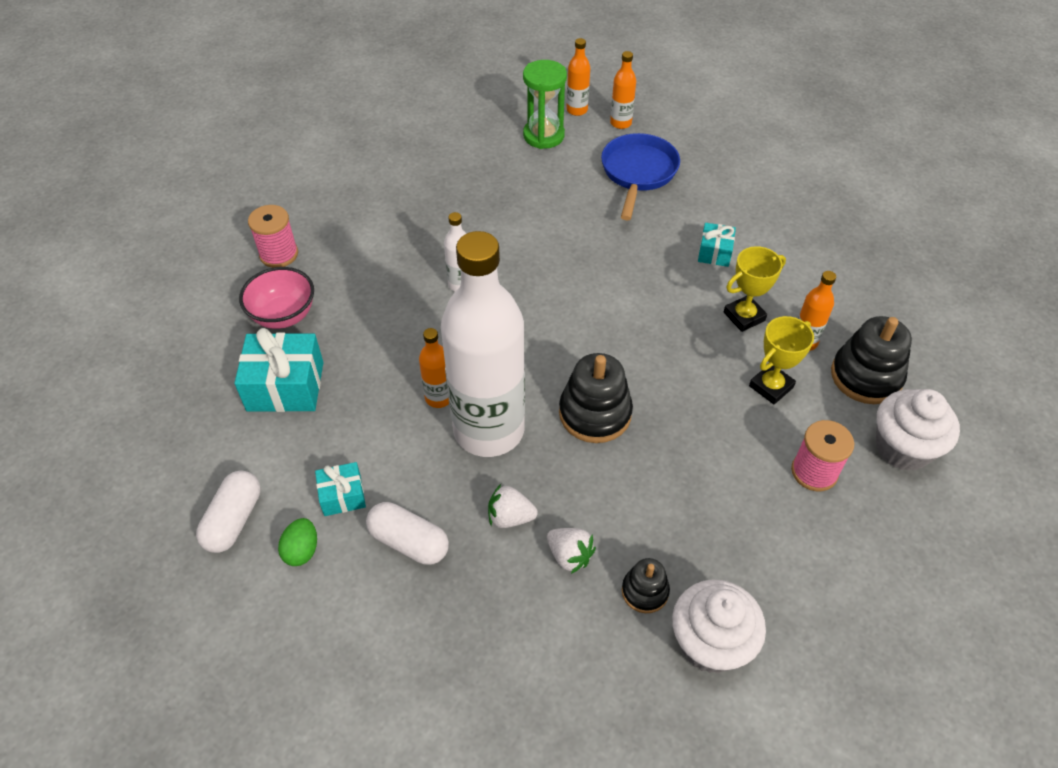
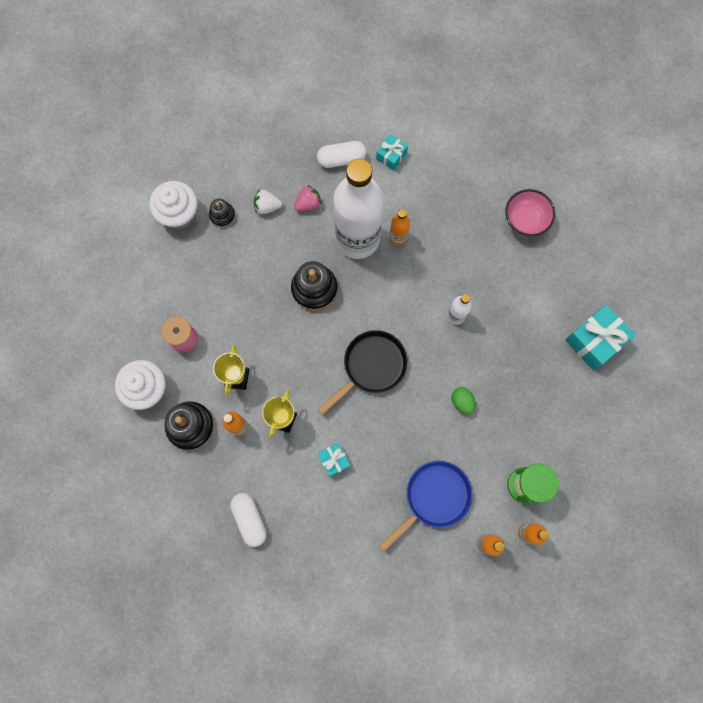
camera: 140 degrees right, 25 degrees up
(234, 520) = (425, 110): white capsule -> white capsule (249, 519)
(279, 254) = (574, 255): pink spool -> none
(285, 386) = (477, 185): turquoise gift -> turquoise gift (594, 341)
(302, 550) = (382, 121): green egg -> green egg (462, 401)
(510, 517) = (308, 204): white strawberry -> pink strawberry
(600, 300) = (371, 367): none -> black pan
(638, 173) = (433, 498): blue pan -> blue pan turned 105 degrees counterclockwise

